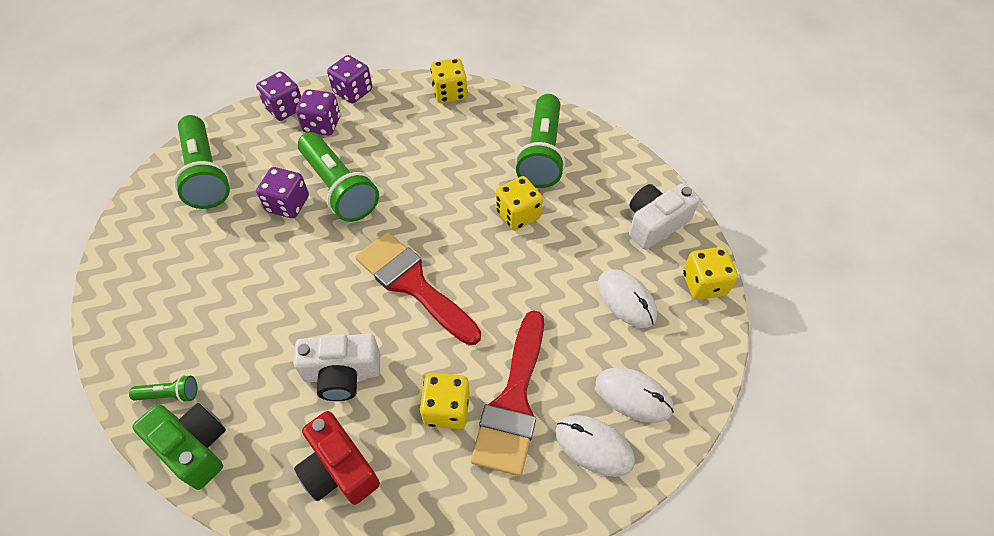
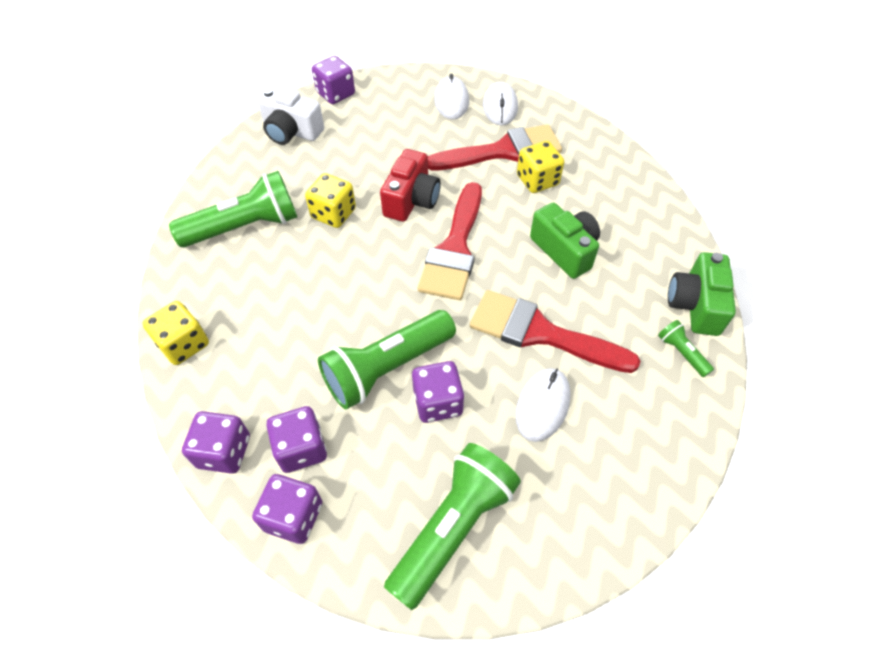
camera: 120 degrees left, 0 degrees up
(281, 299) = (540, 333): none -> red brush
(339, 188) = (387, 368): green flashlight -> green flashlight turned 150 degrees counterclockwise
(339, 469) = (626, 214): red camera -> red camera (411, 200)
(342, 374) = (565, 250): white camera -> green camera
(626, 300) = (377, 125): white mouse -> white mouse (542, 405)
(704, 284) = (335, 94): yellow dice -> purple dice

